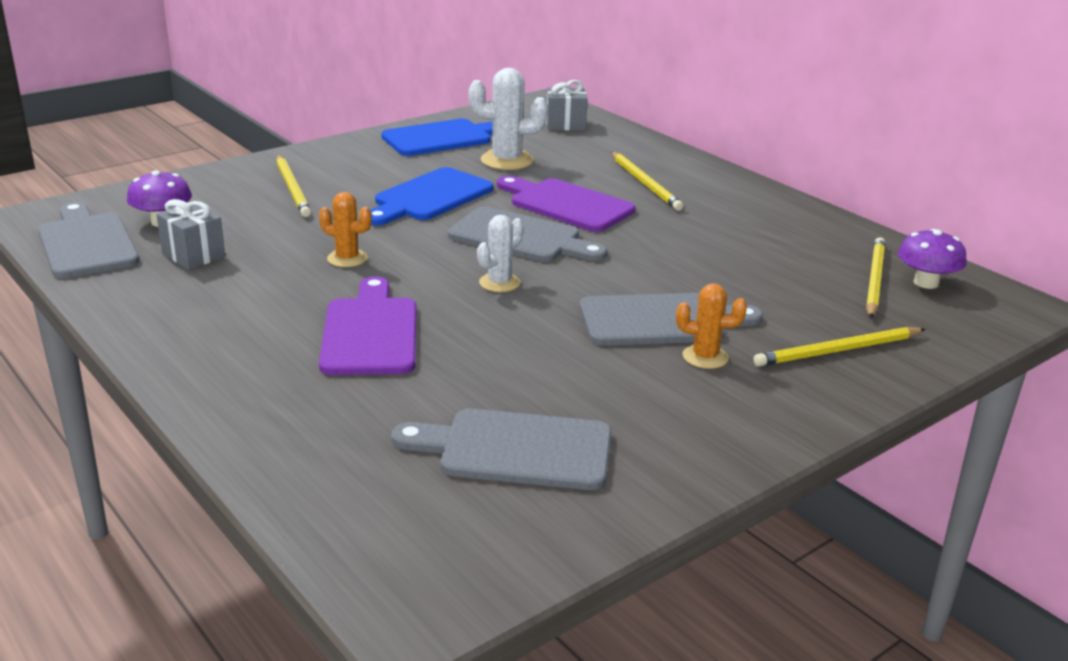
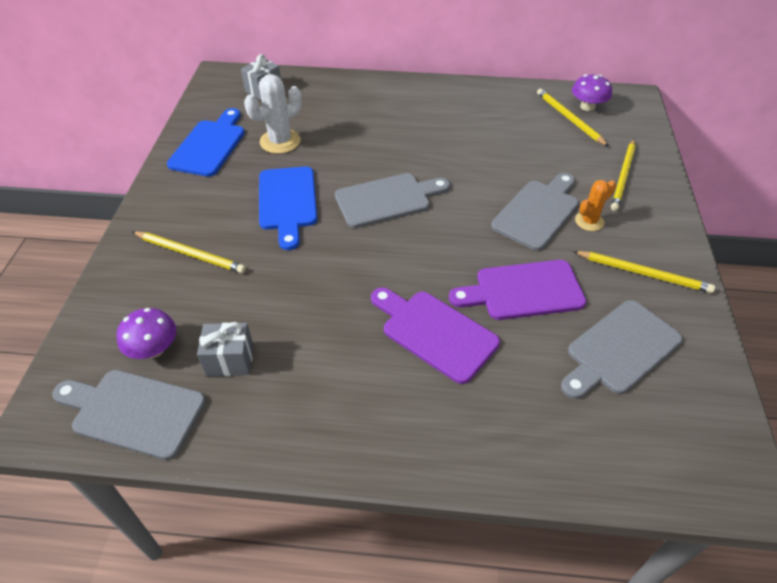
camera: 45 degrees left, 20 degrees up
(347, 258) = (327, 287): orange cactus -> none
(499, 283) = (433, 242): white cactus -> none
(566, 204) = (368, 157): purple cutting board -> purple cutting board (523, 291)
(645, 183) = (379, 114): yellow pencil -> yellow pencil (643, 273)

